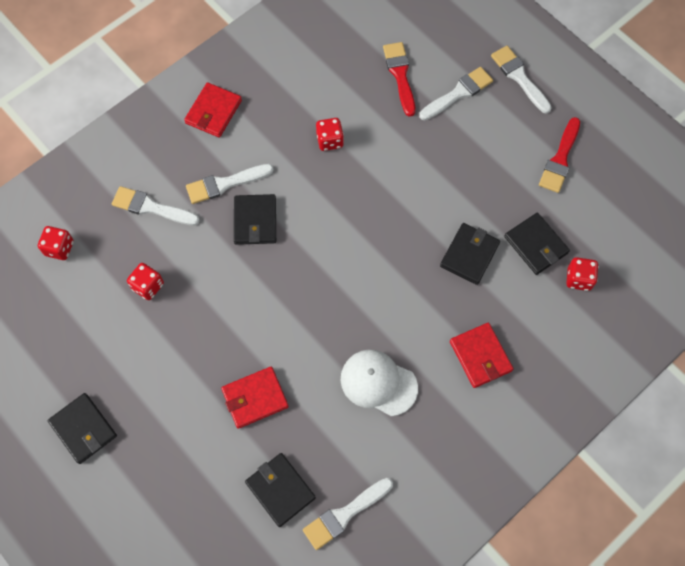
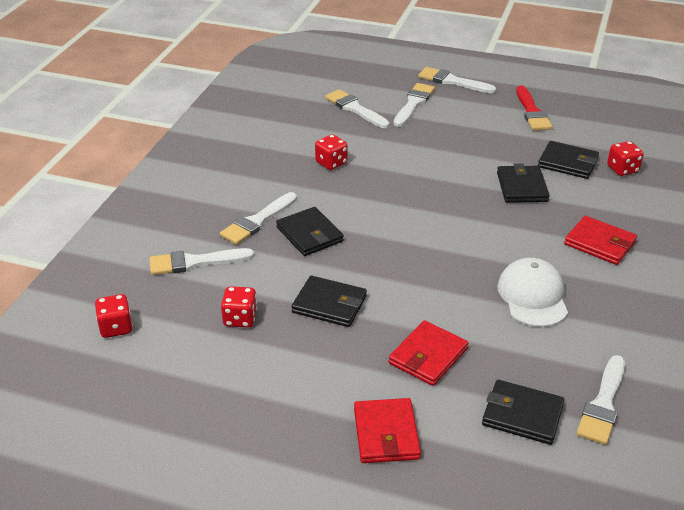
camera: 30 degrees left, 30 degrees down
(83, 429) = (263, 463): black wallet -> black wallet (329, 304)
(213, 112) = (204, 181): red wallet -> red wallet (386, 433)
(378, 383) = (532, 296): white cap -> white cap turned 90 degrees clockwise
(400, 75) = (355, 109): red brush -> white brush

